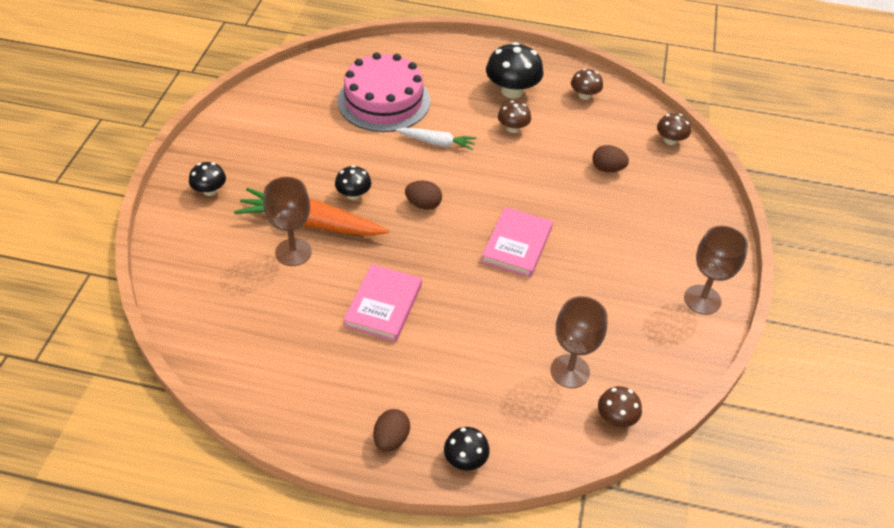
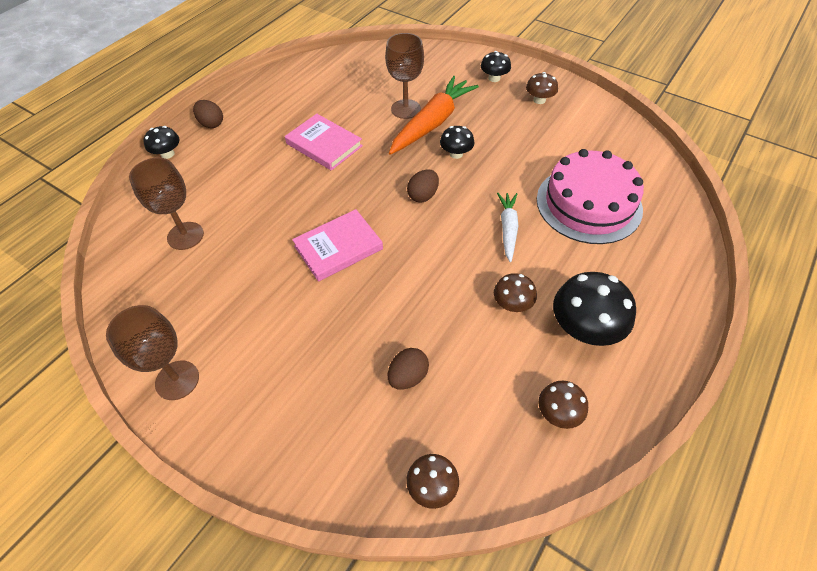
camera: 115 degrees right, 5 degrees up
(437, 143) = (508, 229): white carrot -> white carrot turned 150 degrees clockwise
(517, 245) = (338, 248): pink book -> pink book turned 75 degrees counterclockwise
(616, 418) = (123, 249): brown mushroom -> brown mushroom (539, 100)

